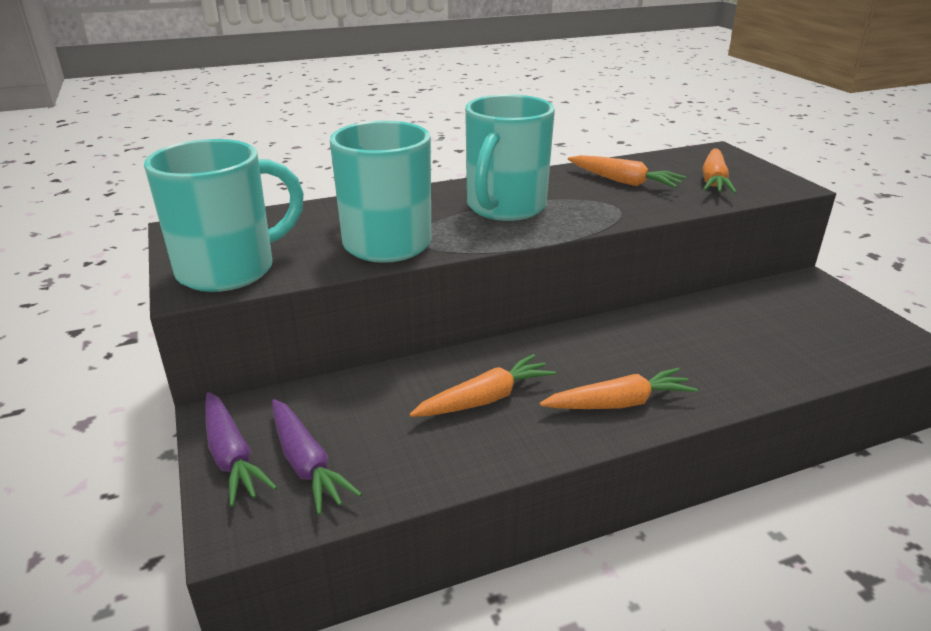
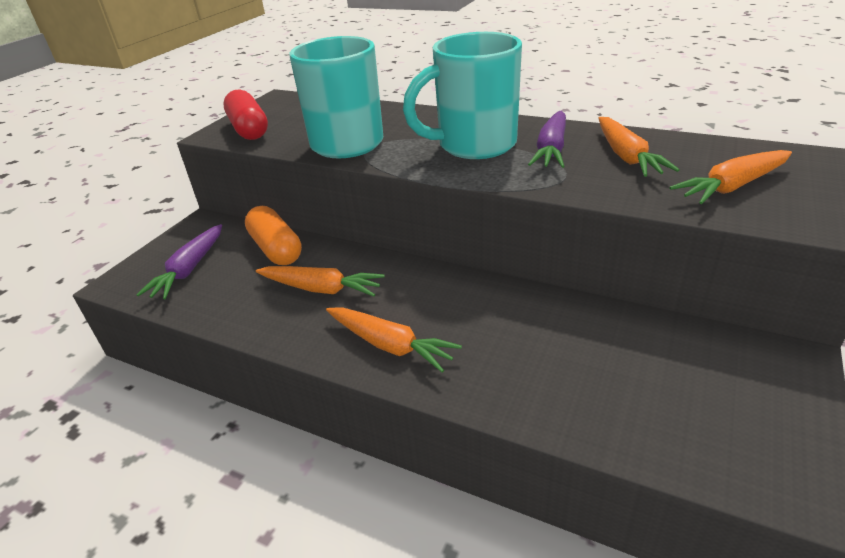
camera: 50 degrees right, 5 degrees up
(230, 269) = (249, 129): turquoise mug -> red capsule
(231, 456) = (173, 246): purple carrot -> purple carrot (551, 149)
(370, 393) = (276, 249): none -> orange capsule

